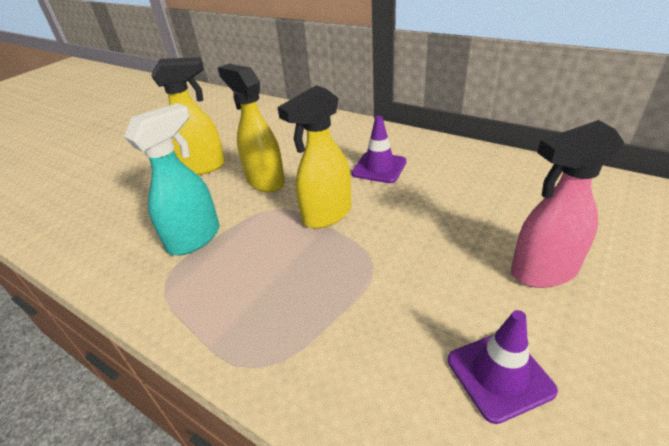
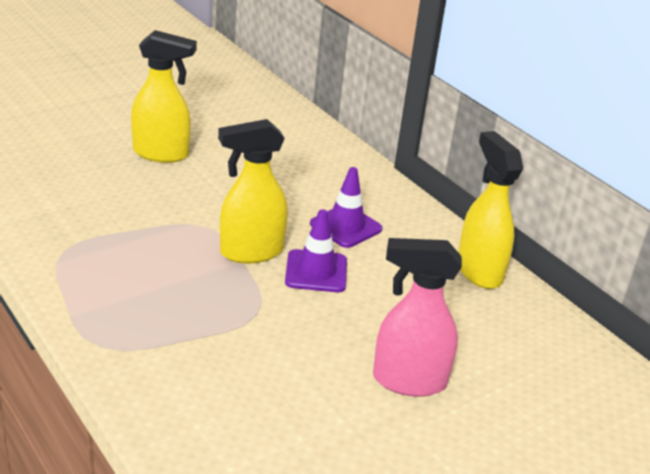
camera: 15 degrees right, 5 degrees down
(195, 238) = (111, 224): turquoise spray bottle -> none
(265, 181) = (215, 194): yellow spray bottle -> yellow spray bottle (478, 271)
(499, 375) = (287, 429): purple traffic cone -> purple traffic cone (316, 271)

